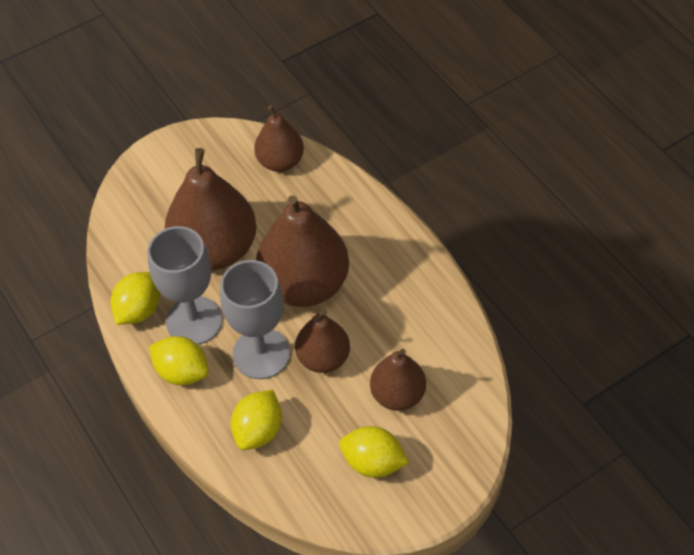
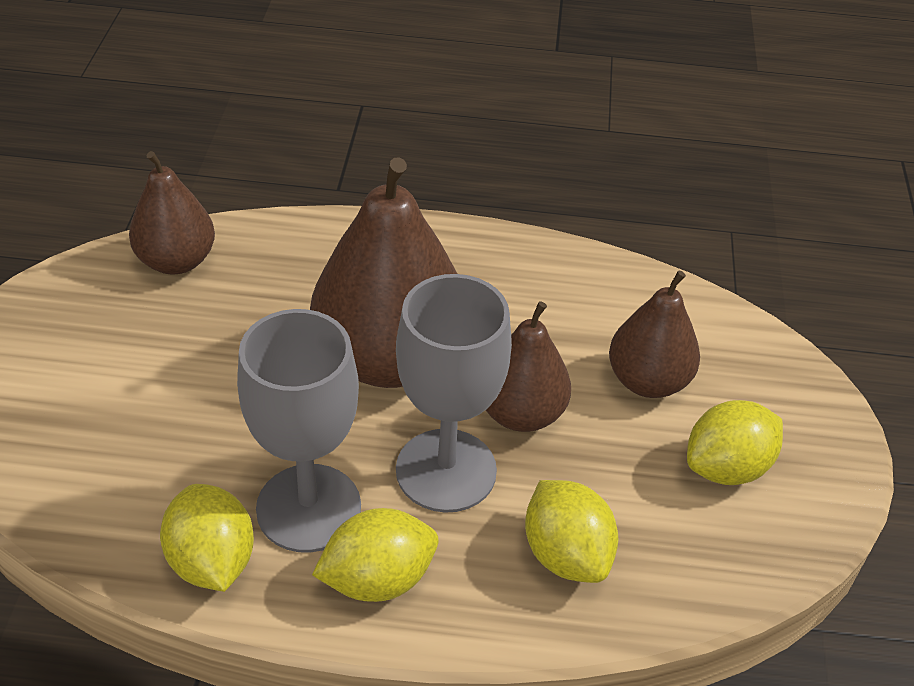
camera: 55 degrees left, 10 degrees down
(215, 249) = (222, 408): brown pear -> none

